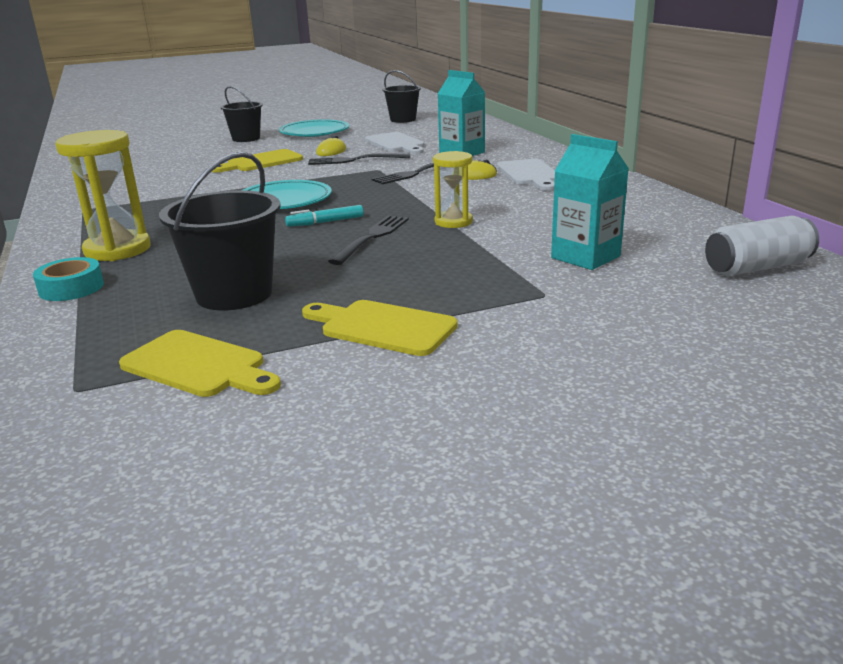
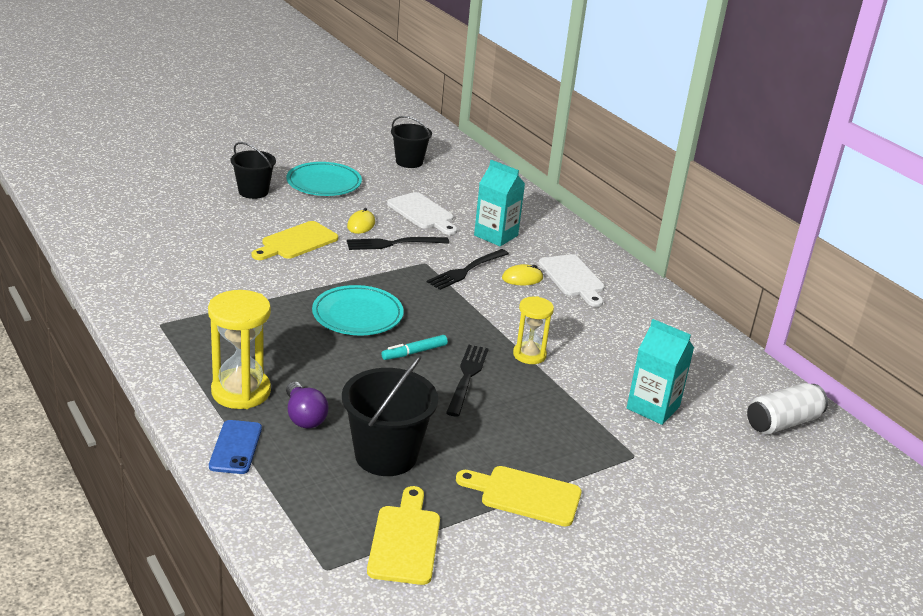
camera: 15 degrees left, 5 degrees up
(71, 288) = (235, 447): turquoise tape -> blue phone
(167, 266) = (304, 417): none -> purple light bulb
(198, 365) = (405, 540): yellow cutting board -> yellow cutting board turned 105 degrees counterclockwise

